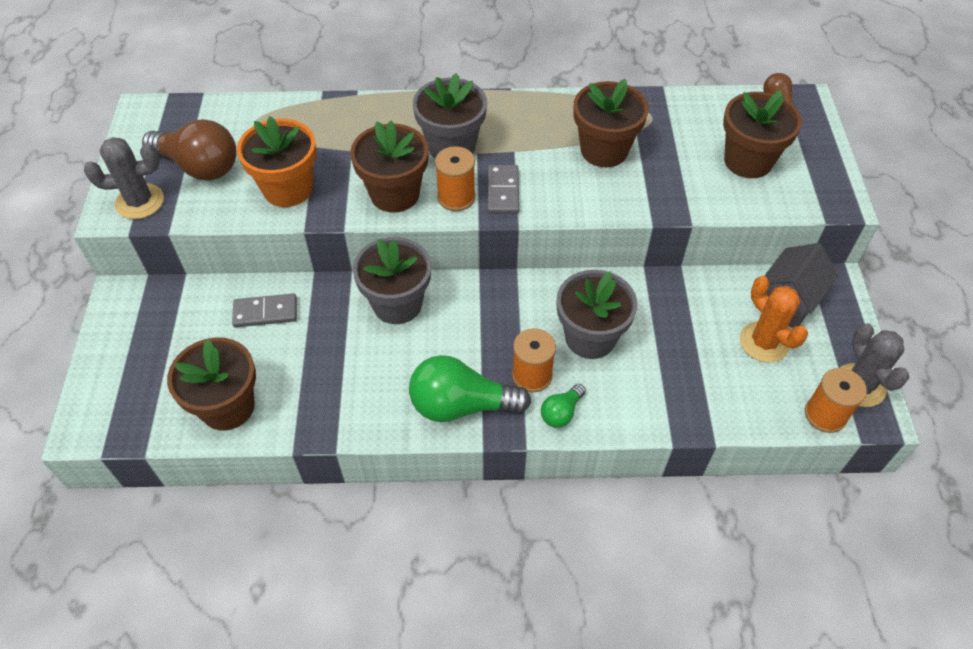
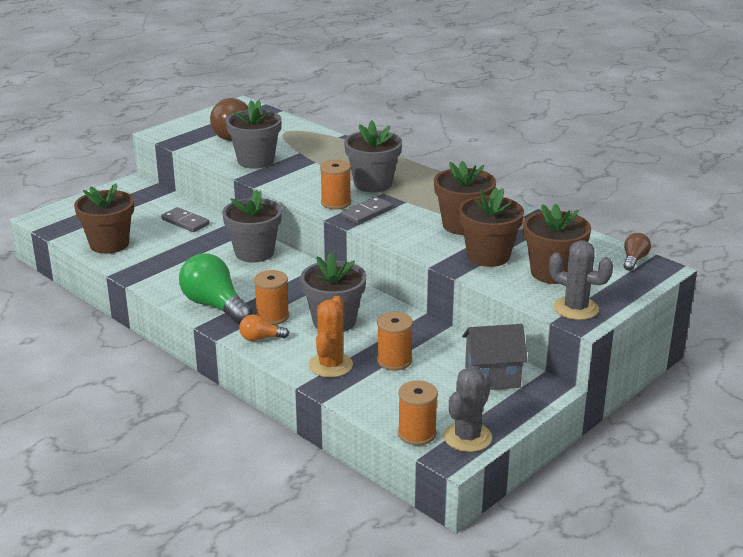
camera: 45 degrees right, 25 degrees down
(139, 202) = (180, 134): grey cactus -> grey cactus (575, 308)
(288, 189) = (256, 161): orange flower pot -> grey flower pot
(395, 194) = (305, 187): brown flower pot -> brown flower pot (488, 256)
(561, 412) = (260, 338): green light bulb -> orange light bulb
(699, 345) = (394, 361): none -> orange spool
(764, 342) = (439, 383): orange cactus -> orange cactus (330, 365)

